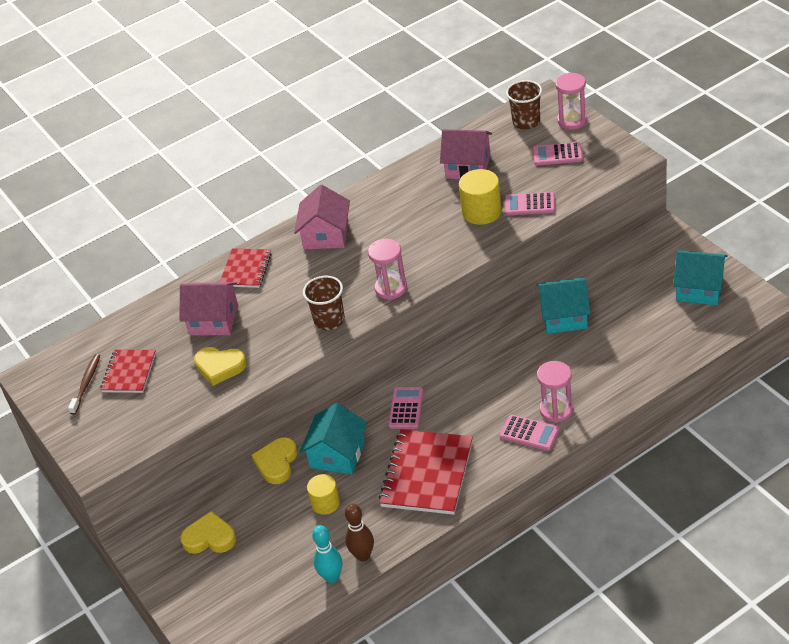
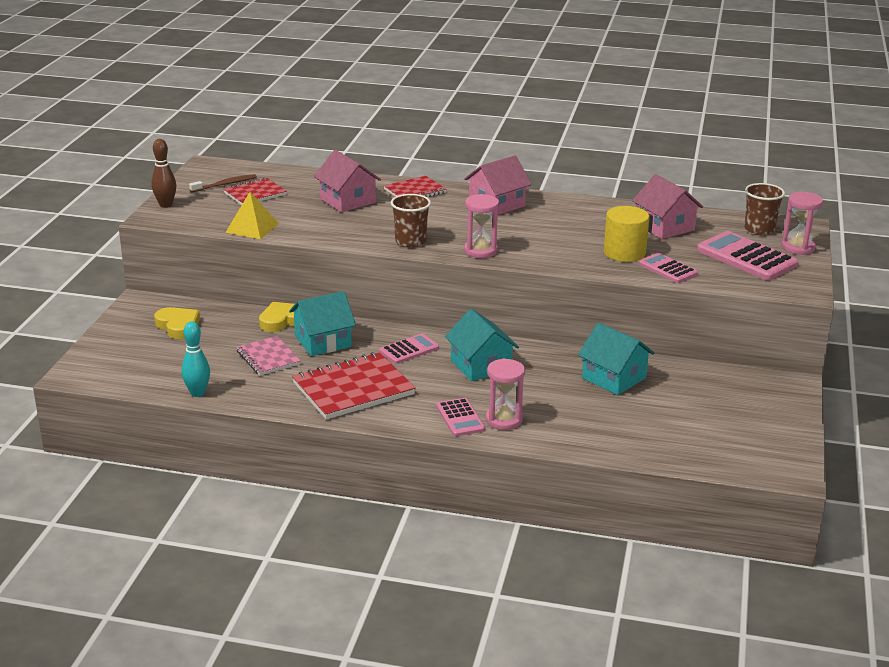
camera: 40 degrees right, 15 degrees down
(191, 406) = (252, 228): none -> yellow pyramid
(220, 367) = (304, 222): yellow heart -> none
(325, 503) = (268, 358): yellow cylinder -> pink notebook
(363, 555) = (235, 397): brown bowling pin -> brown bowling pin (165, 205)
(557, 155) = (746, 257): pink calculator -> pink calculator, size x1.70
(699, 288) = (755, 433): turquoise house -> turquoise house (481, 365)

